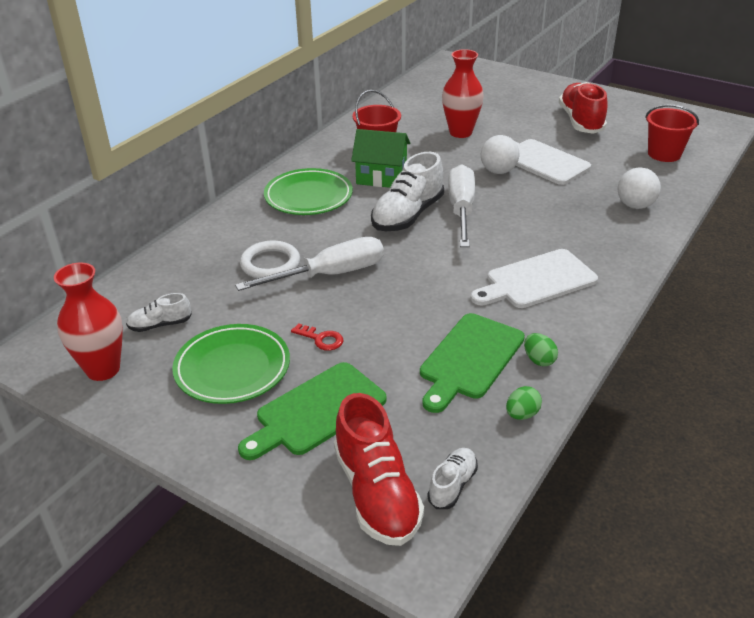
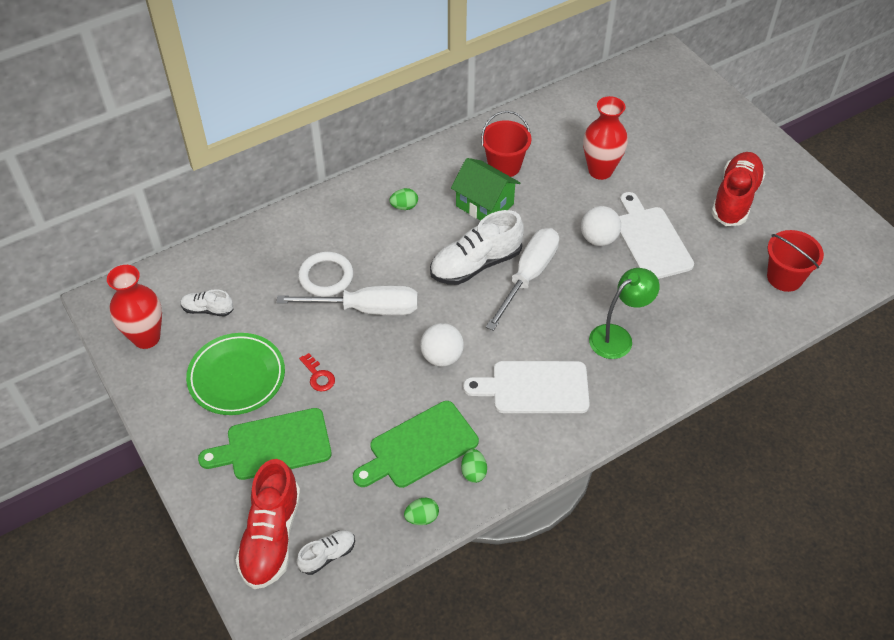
camera: 25 degrees right, 15 degrees up
(308, 197) = (404, 206): green plate -> green egg
(574, 225) = (618, 337): none -> green lamp
(635, 206) = (696, 335): white ball -> white ball (442, 357)

